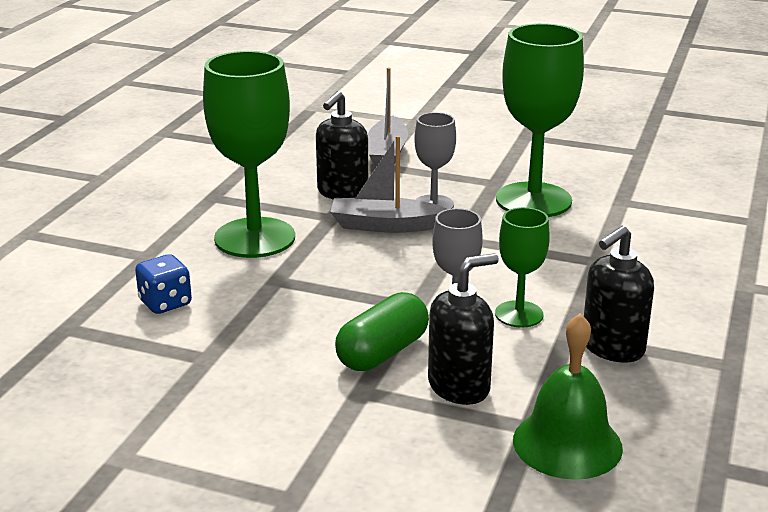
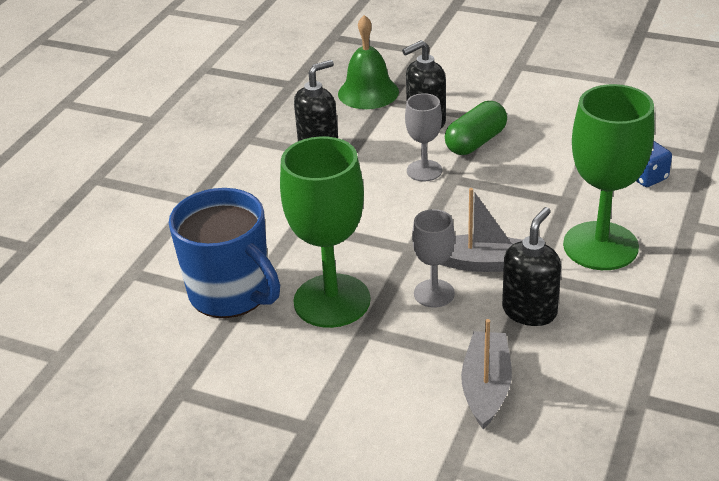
camera: 175 degrees left, 10 degrees up
(519, 314) = (376, 172): green goblet -> none
(637, 205) = (231, 293): none -> blue mug

